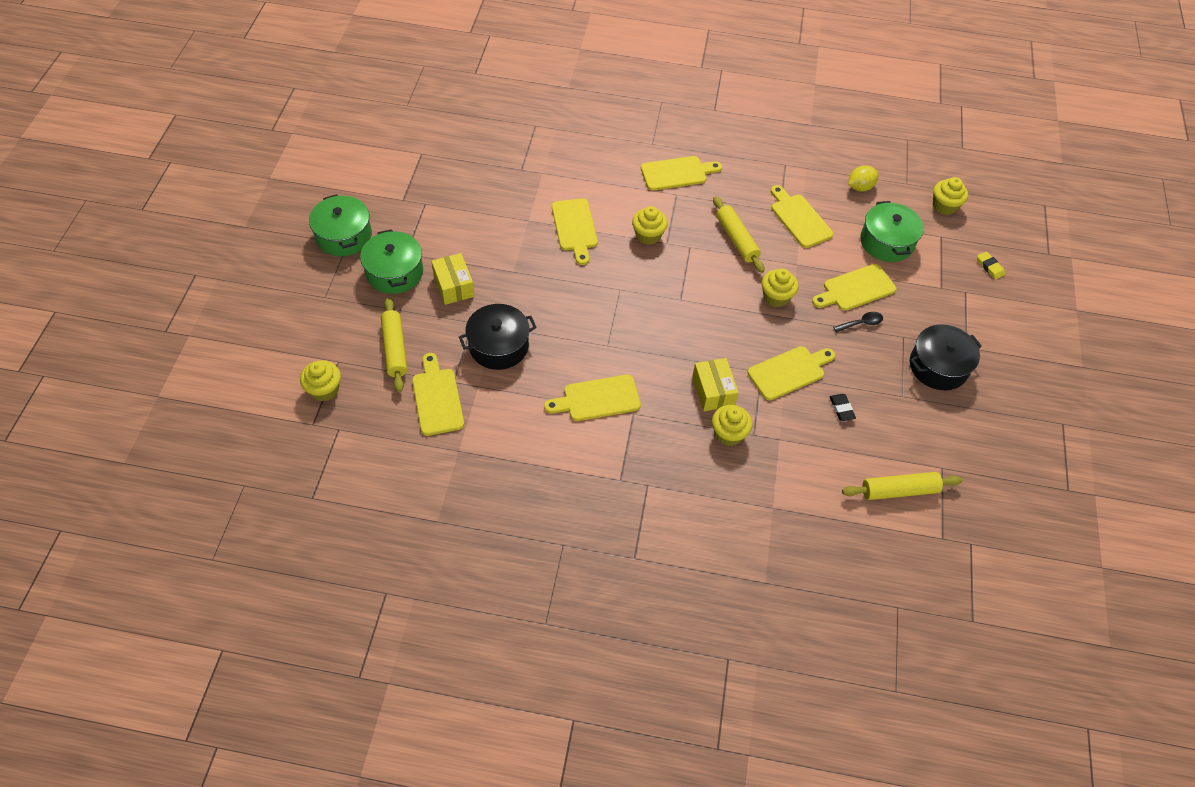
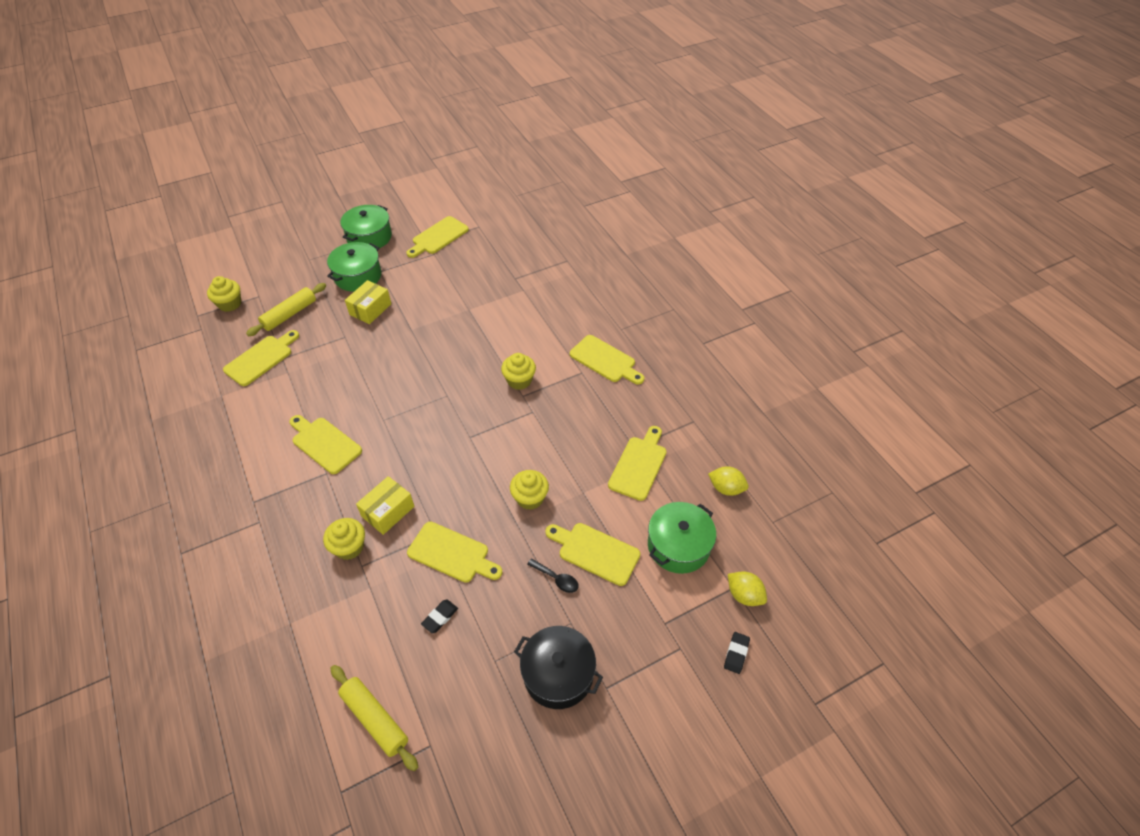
camera: 55 degrees right, 5 degrees down
(498, 346) = (333, 362): black pot -> none
(575, 228) = (486, 336): yellow cutting board -> yellow cutting board (438, 237)
(736, 239) = (570, 436): yellow rolling pin -> none
(944, 206) = (777, 569): yellow cupcake -> none
(951, 235) = (744, 595): none -> yellow lemon
(989, 267) = (736, 653): yellow eraser -> black eraser

